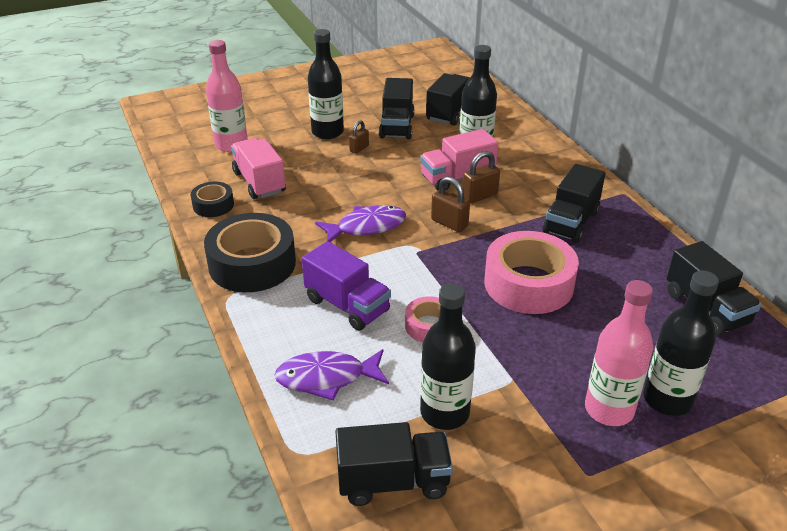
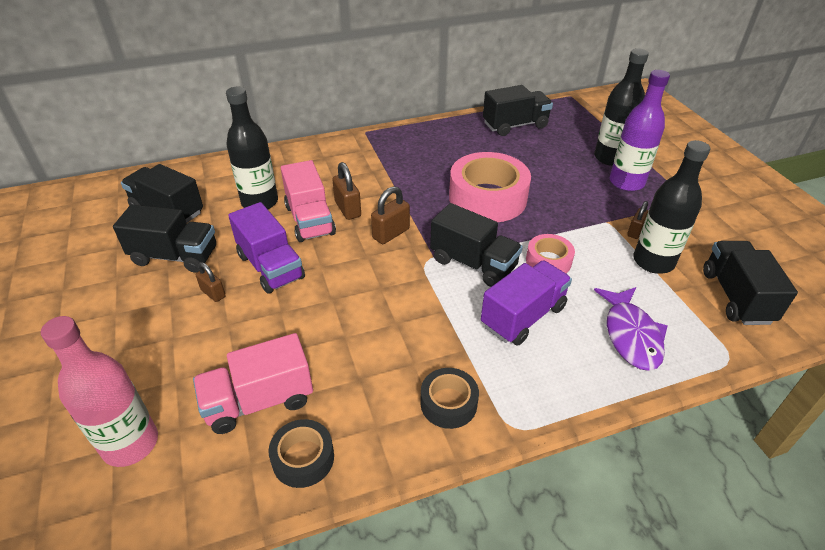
camera: 85 degrees left, 5 degrees up
(252, 264) = (448, 403): black tape -> black tape, size x0.52
(327, 132) = (154, 323): black bottle -> none
(366, 227) = (387, 295): purple fish -> none
(392, 168) = (271, 266): none -> purple truck
(500, 404) = (635, 231): none -> brown padlock
(571, 222) = (402, 164): black truck -> black truck (473, 263)
(609, 409) = (626, 182): pink bottle -> purple bottle

